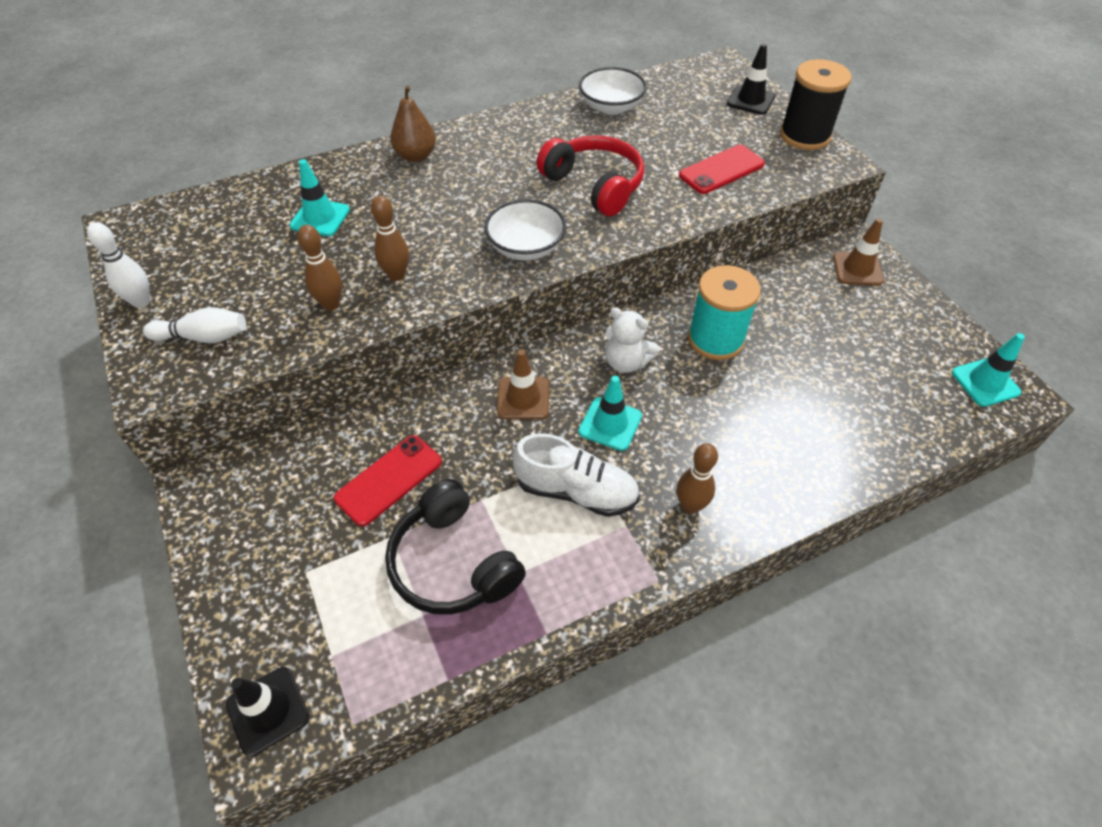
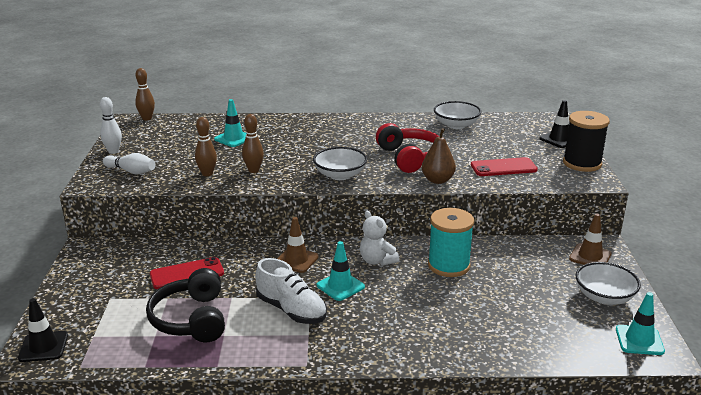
camera: 25 degrees right, 25 degrees down
(416, 156) = (311, 124): brown pear -> brown pear (437, 180)
(690, 506) = (358, 338): brown bowling pin -> brown bowling pin (147, 118)
(911, 328) = (604, 297): none -> white bowl

